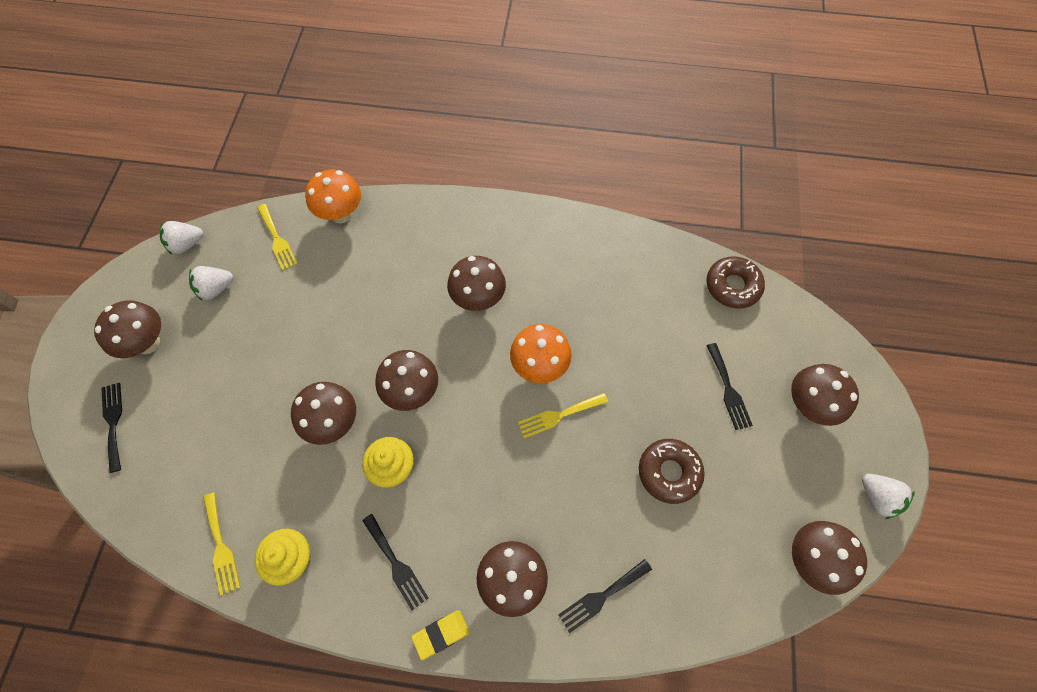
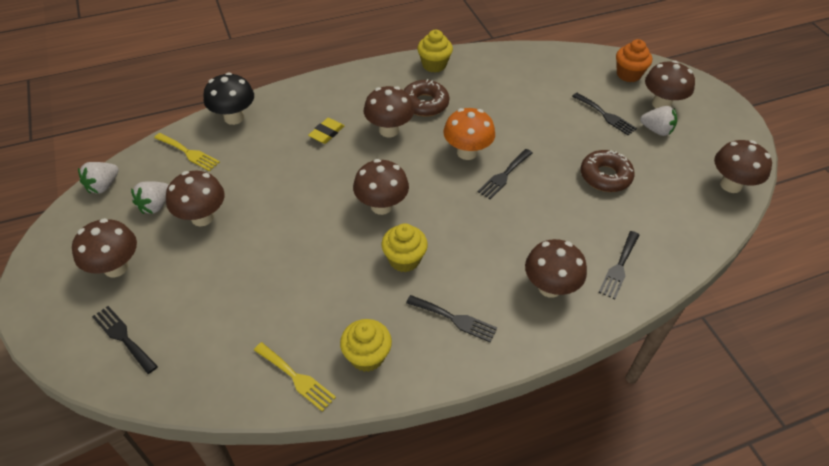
camera: 30 degrees left, 15 degrees down
(333, 423) = (331, 252): brown mushroom -> brown mushroom (202, 217)
(341, 214) = (234, 118): orange mushroom -> black mushroom
(441, 634) = (525, 346): yellow eraser -> yellow eraser (326, 133)
(559, 415) = (504, 175): yellow fork -> black fork
(580, 232) = (434, 65): none -> yellow cupcake
(732, 286) = (562, 59): brown donut -> brown donut (425, 104)
(798, 344) = (628, 74): none -> orange cupcake
(877, 498) = (741, 135): white strawberry -> white strawberry (656, 130)

